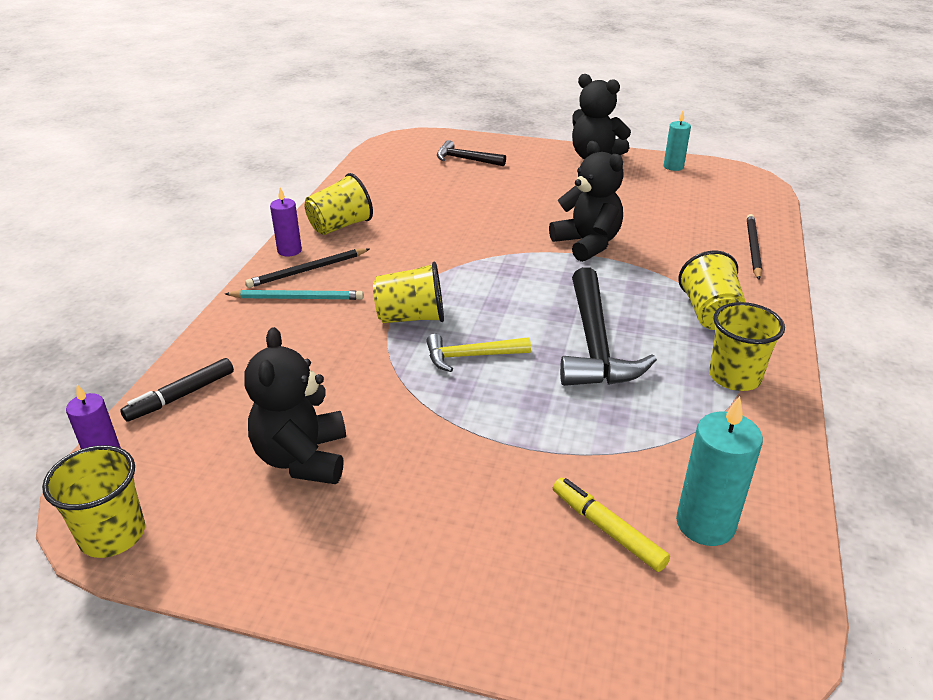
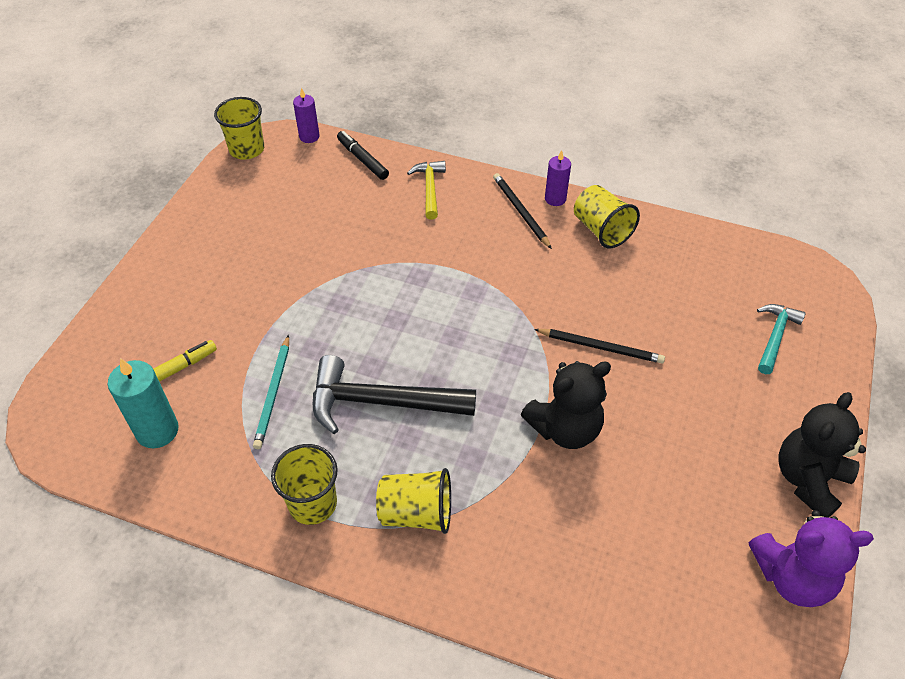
camera: 95 degrees right, 15 degrees up
(297, 298) = (477, 208): turquoise pencil -> turquoise pencil (273, 394)
(302, 458) = (286, 220): black teddy bear -> none
(411, 317) = (440, 278): yellow cup -> none
(465, 159) = (775, 336): black hammer -> turquoise hammer
(471, 356) = (378, 313): yellow hammer -> yellow hammer (429, 188)
(673, 166) = (792, 577): turquoise candle -> purple teddy bear
(753, 248) = (552, 606): black pencil -> black pencil (601, 347)

